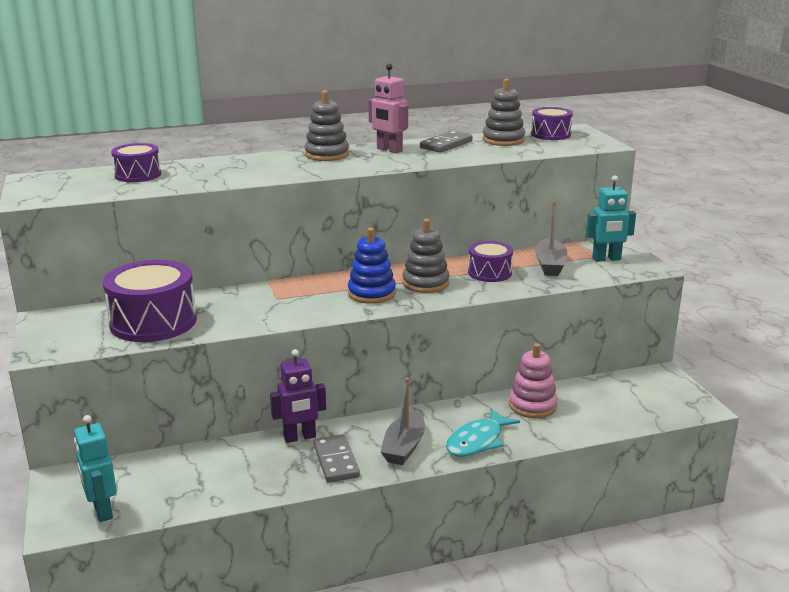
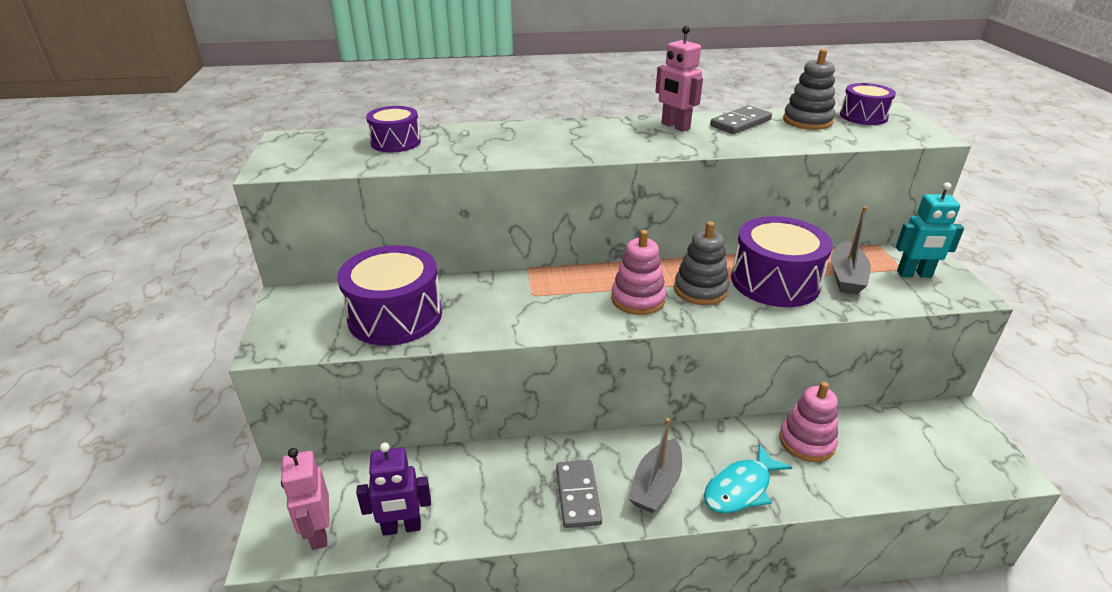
camera: 10 degrees right, 10 degrees up
(102, 511) = (318, 533): turquoise robot -> pink robot
(300, 437) = (543, 454): purple robot -> purple robot (401, 528)
(327, 155) = (604, 128): grey stacking toy -> none
(371, 293) = (638, 299): blue stacking toy -> pink stacking toy
(489, 273) = (775, 281): purple drum -> purple drum, size x1.74

